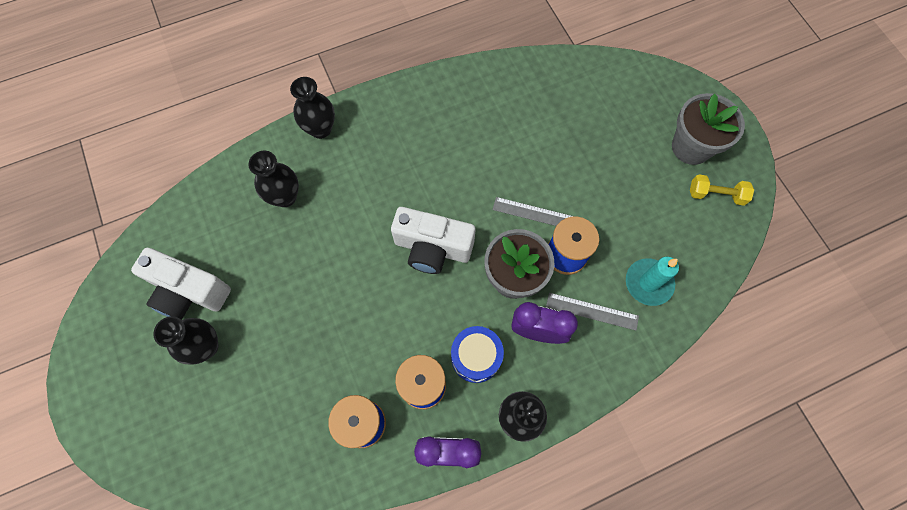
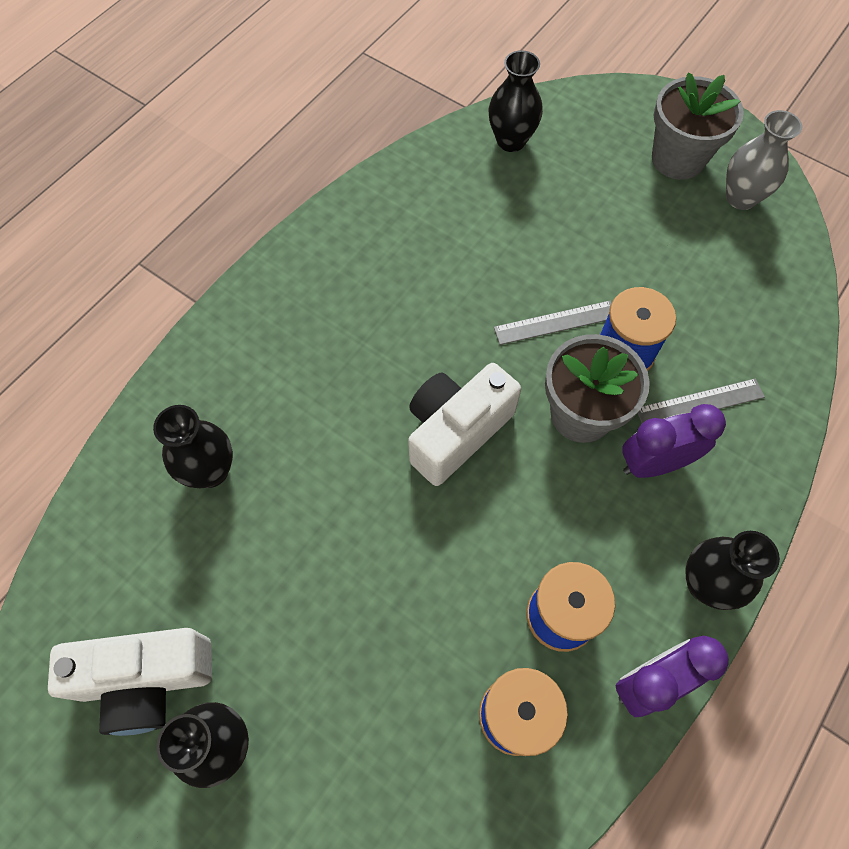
camera: 30 degrees left, 5 degrees down
(320, 129) = (205, 357): black vase -> black vase (511, 141)
(432, 248) = (456, 432): white camera -> white camera turned 150 degrees clockwise
(476, 357) = (602, 539): blue drum -> none
(648, 283) = (739, 335): turquoise candle -> none
(716, 195) = (741, 198): yellow dumbbell -> grey vase

